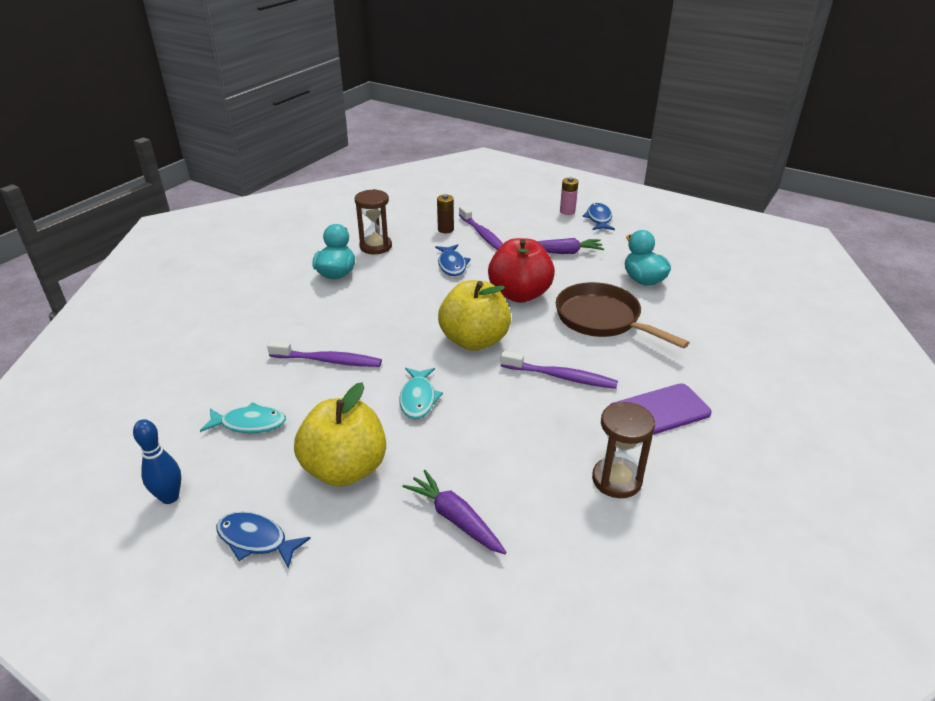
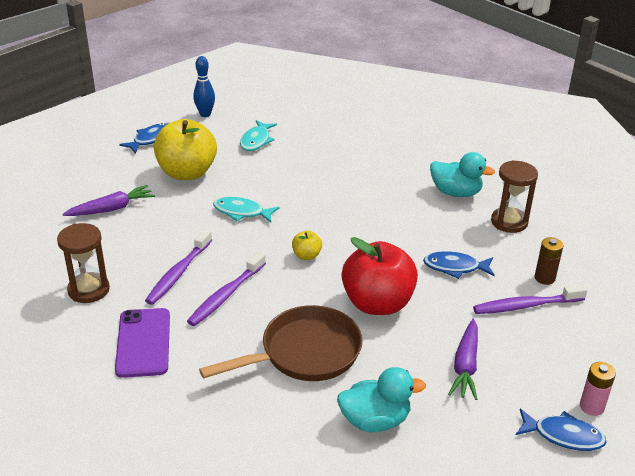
camera: 105 degrees right, 0 degrees up
(328, 361) = (314, 176): purple toothbrush -> purple toothbrush (178, 273)
(474, 340) = (306, 255): yellow apple -> yellow apple, size x0.43

